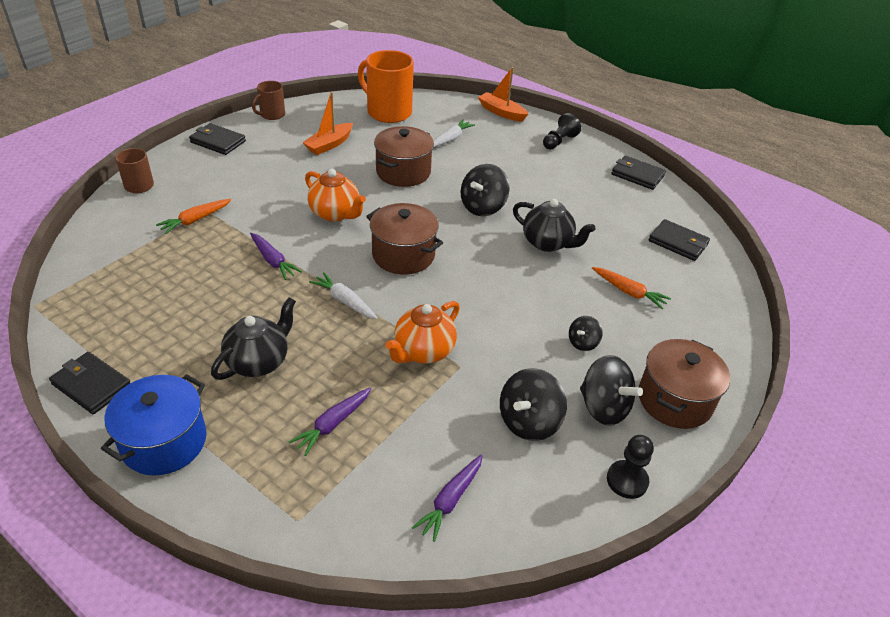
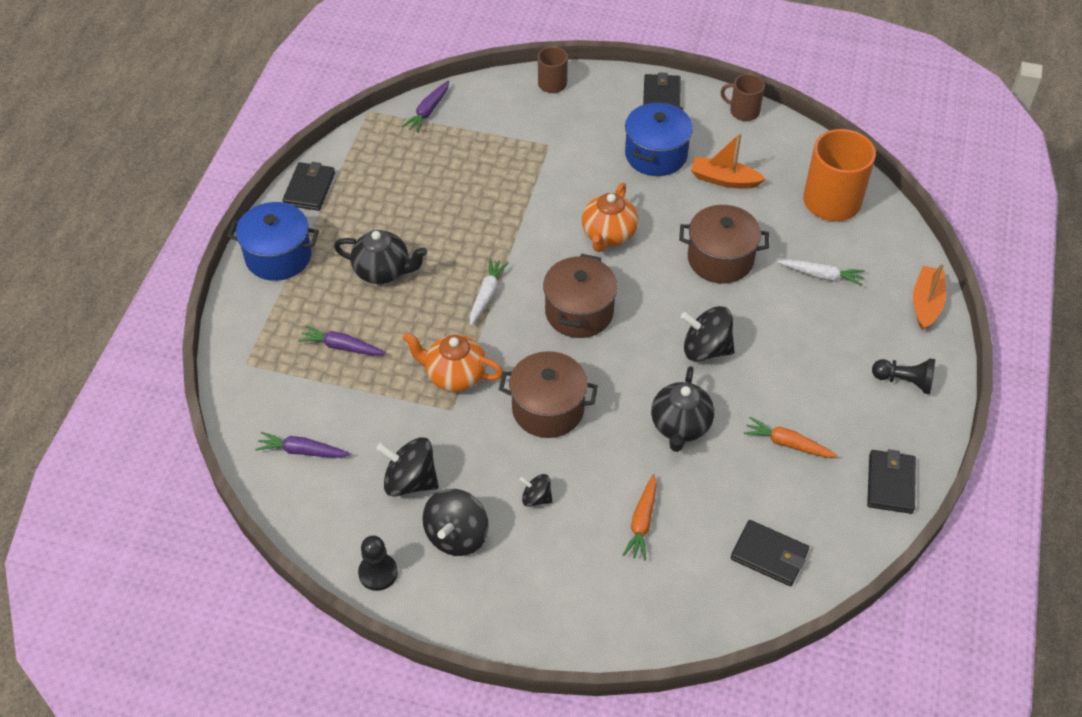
camera: 70 degrees right, 10 degrees up
(195, 220) = (530, 145): orange carrot -> orange carrot (787, 443)
(273, 261) = (509, 223): purple carrot -> purple carrot (428, 111)
(274, 164) = (656, 155): none -> blue pot
(674, 400) = (497, 595): brown pot -> brown pot (548, 409)
(678, 242) = (769, 555): black wallet -> black wallet turned 75 degrees counterclockwise

